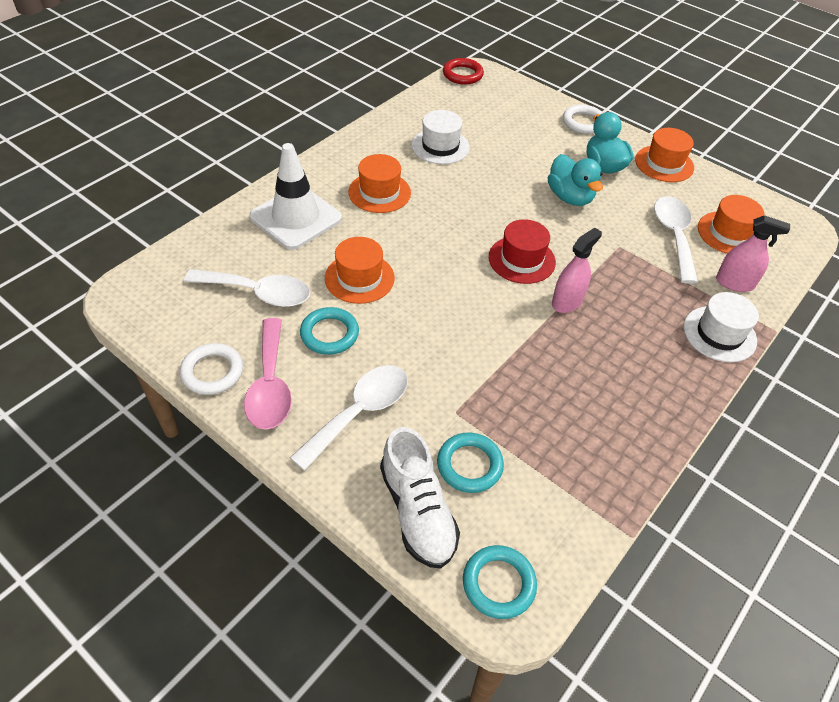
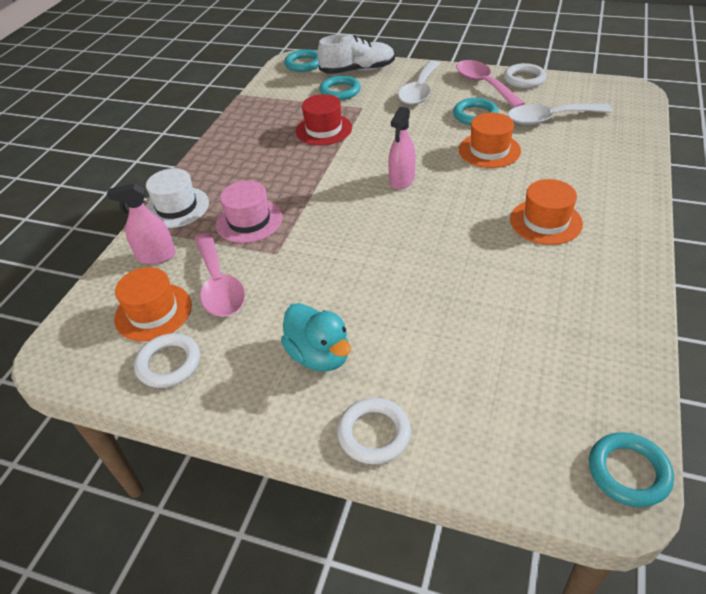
camera: 165 degrees right, 5 degrees down
(296, 218) = (590, 173): white traffic cone -> none
(417, 511) = (357, 70): white shoe -> white shoe turned 120 degrees clockwise
(440, 146) = (536, 303): white hat -> none
(462, 74) = (628, 472): red ring -> turquoise ring
(521, 259) = (366, 208): red hat -> red hat (324, 129)
(567, 302) = (312, 189): pink spray bottle -> pink spray bottle (402, 180)
(570, 197) = (346, 291): turquoise duck -> none
(641, 288) = (249, 221): none -> pink hat
(664, 164) = (236, 394): orange hat -> none
(674, 236) = (219, 285): white spoon -> pink spoon
(712, 194) = (169, 363): none -> white ring

